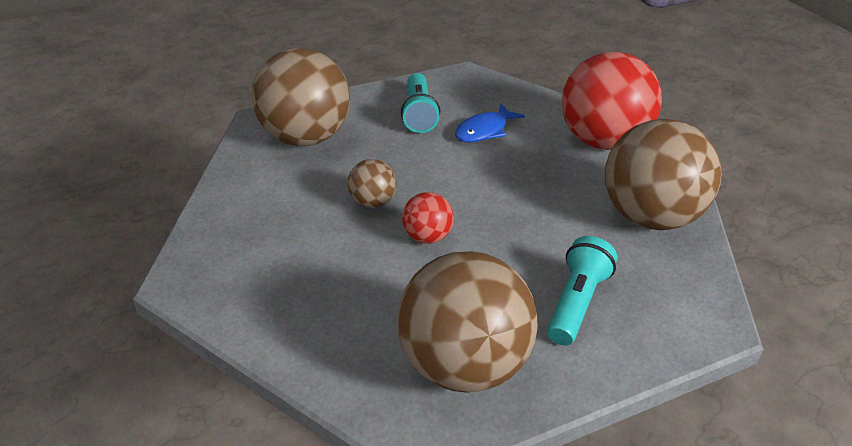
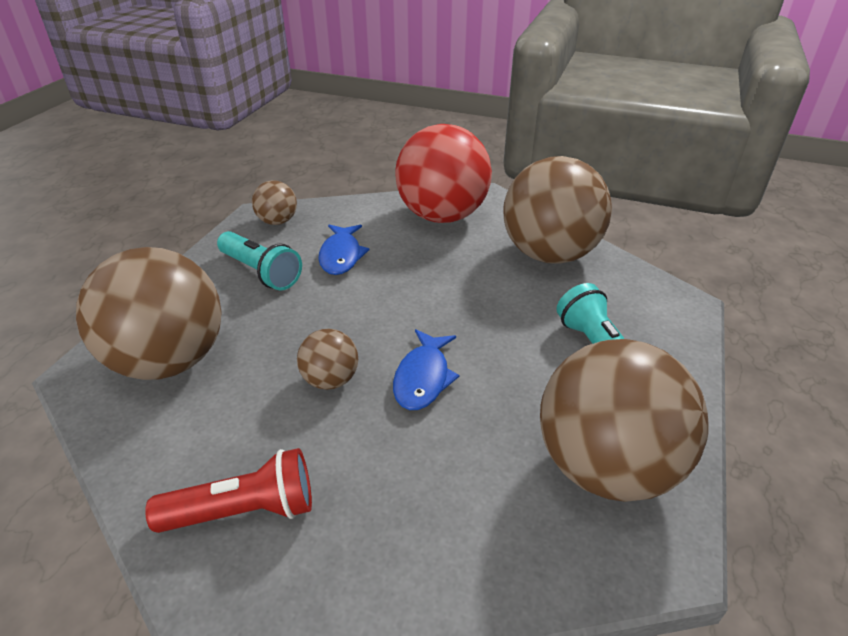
camera: 45 degrees left, 0 degrees up
(247, 237) = (244, 511): none -> red flashlight
(427, 237) = (423, 378): red ball -> blue fish
(474, 85) = (277, 221): none -> brown ball

